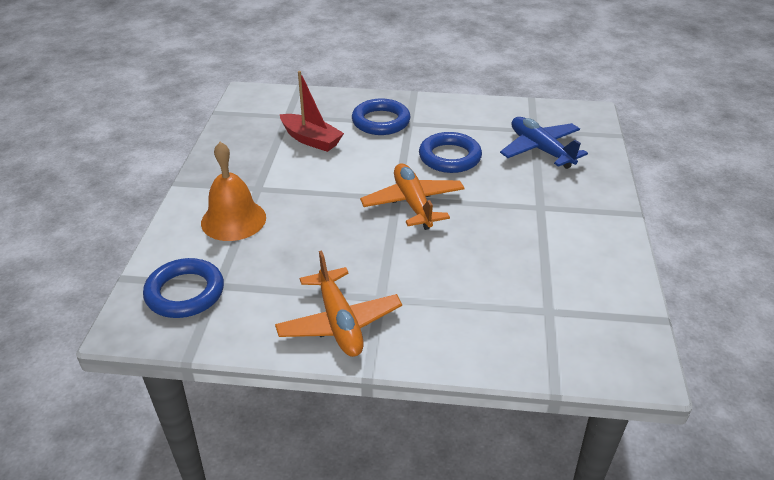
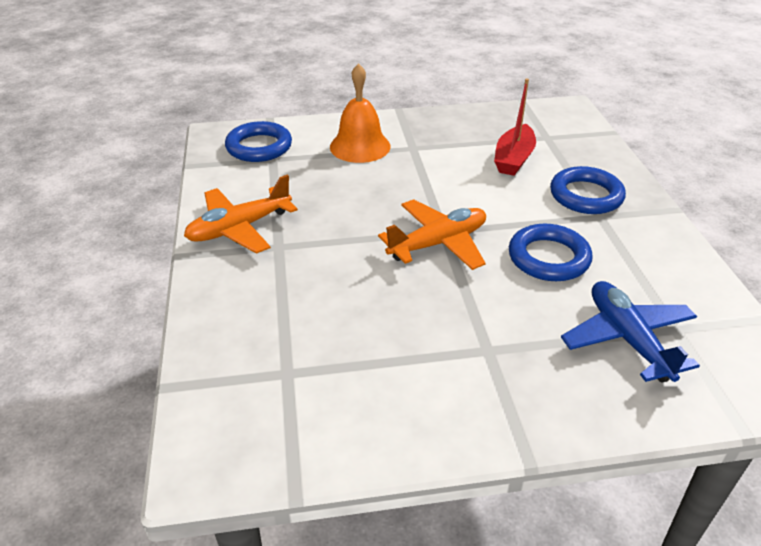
camera: 75 degrees right, 0 degrees up
(540, 149) = (627, 339): blue plane -> blue plane turned 60 degrees counterclockwise

